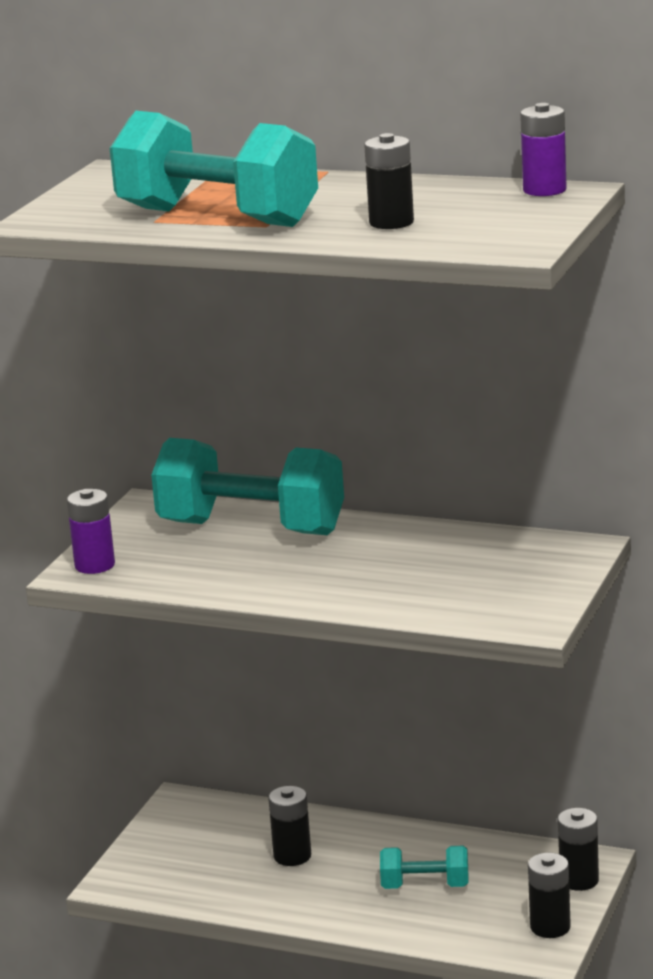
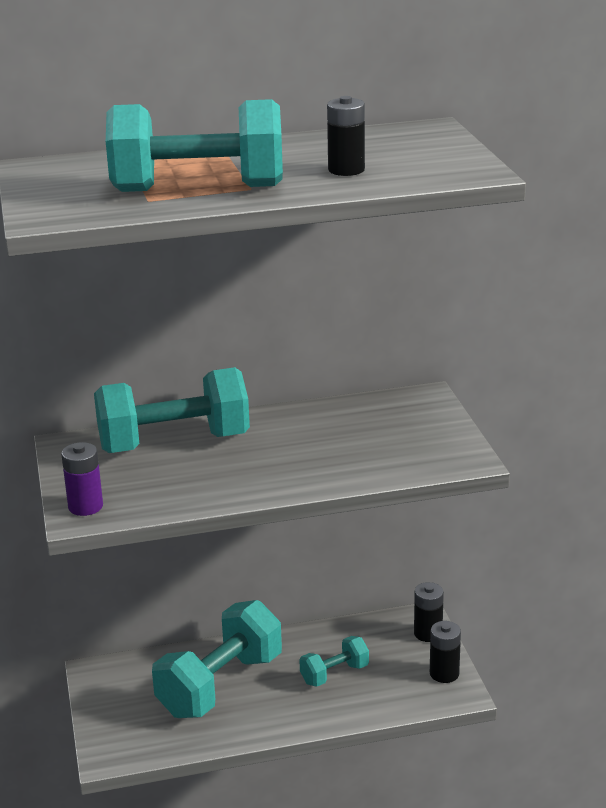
camera: 35 degrees left, 5 degrees up
(292, 856) = (220, 685): black battery -> turquoise dumbbell
(544, 190) = (411, 129): purple battery -> none

